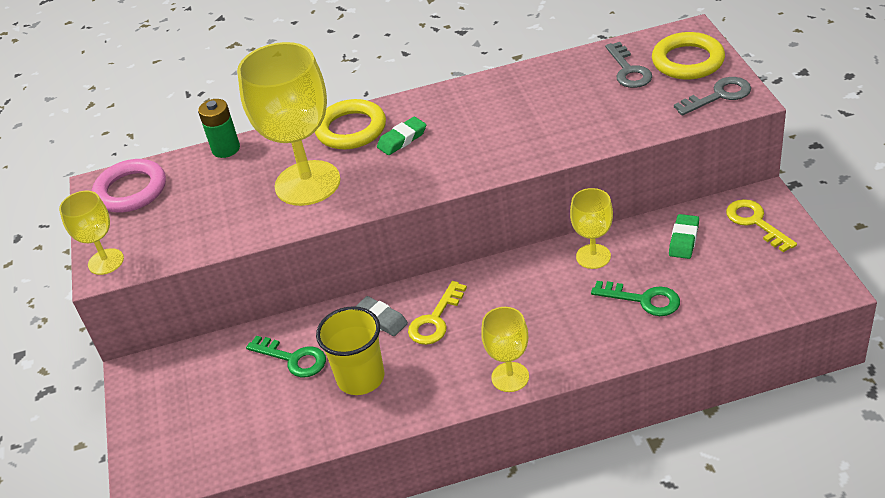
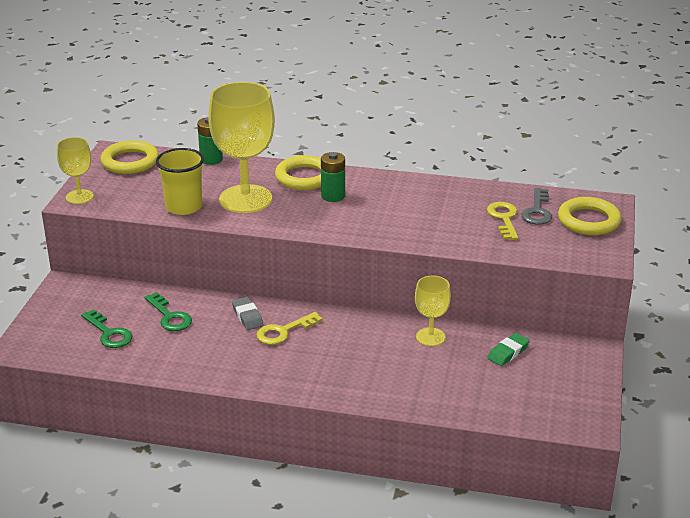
camera: 20 degrees right, 10 degrees down
(131, 190) = (130, 162): pink ring -> yellow ring
(360, 378) = (203, 345): yellow cup -> yellow cup (183, 207)
(402, 139) = (333, 196): green eraser -> green battery
(510, 377) = (303, 386): yellow goblet -> none
(644, 300) = (442, 378): green key -> green key (109, 333)
(719, 95) = (589, 251): grey key -> none
(755, 222) = (574, 363): yellow key -> yellow key (504, 218)

